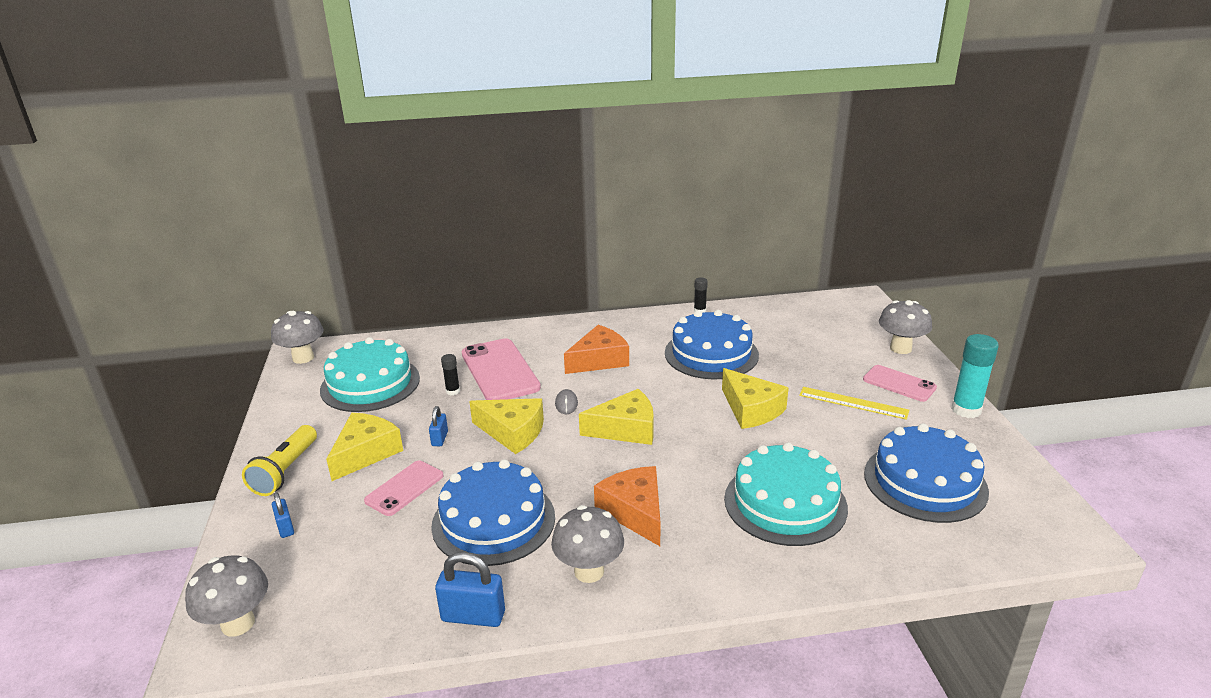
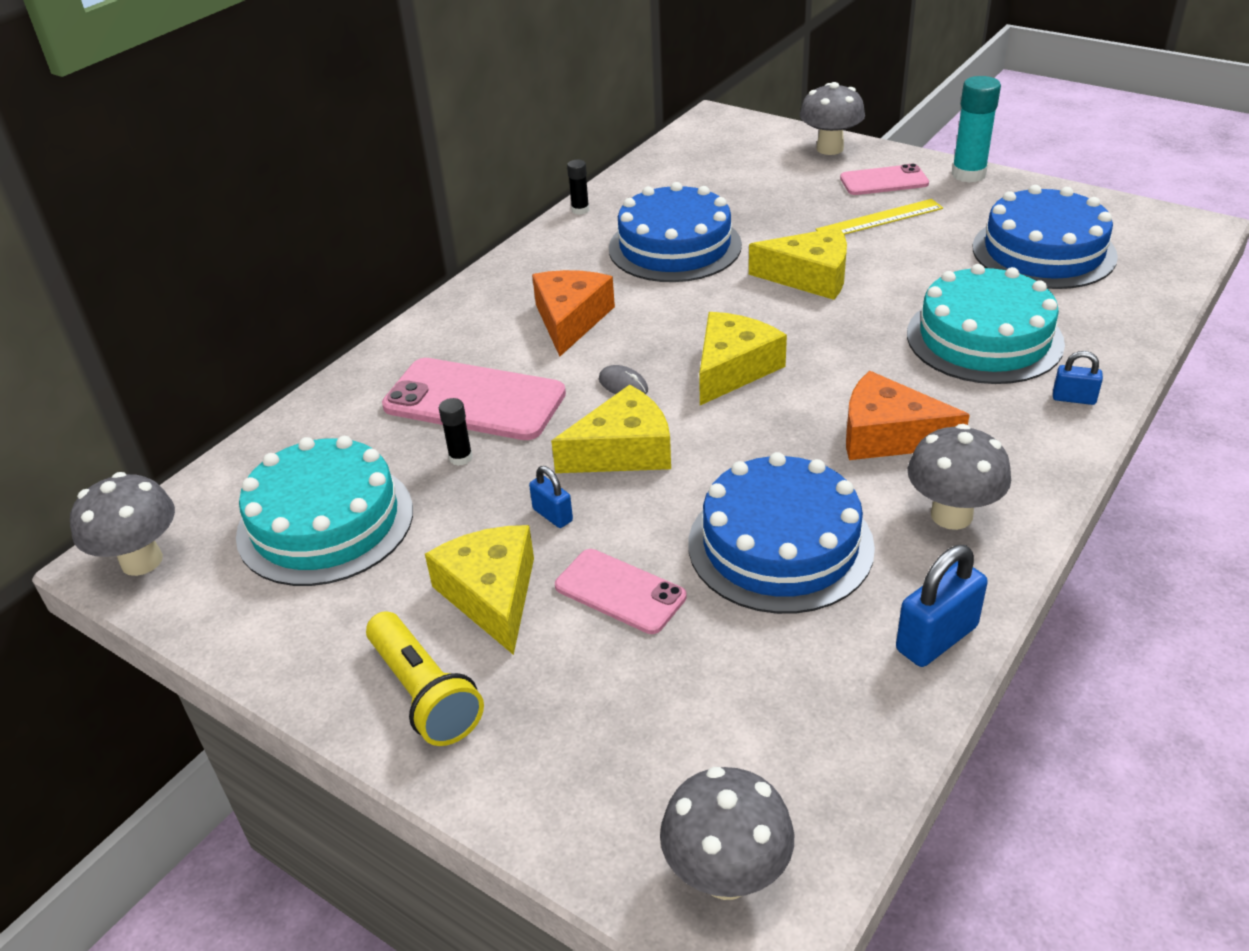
camera: 45 degrees left, 10 degrees up
(285, 528) = (564, 744): blue padlock -> blue padlock (1074, 398)
(404, 488) = (620, 592): pink phone -> pink phone turned 45 degrees counterclockwise

